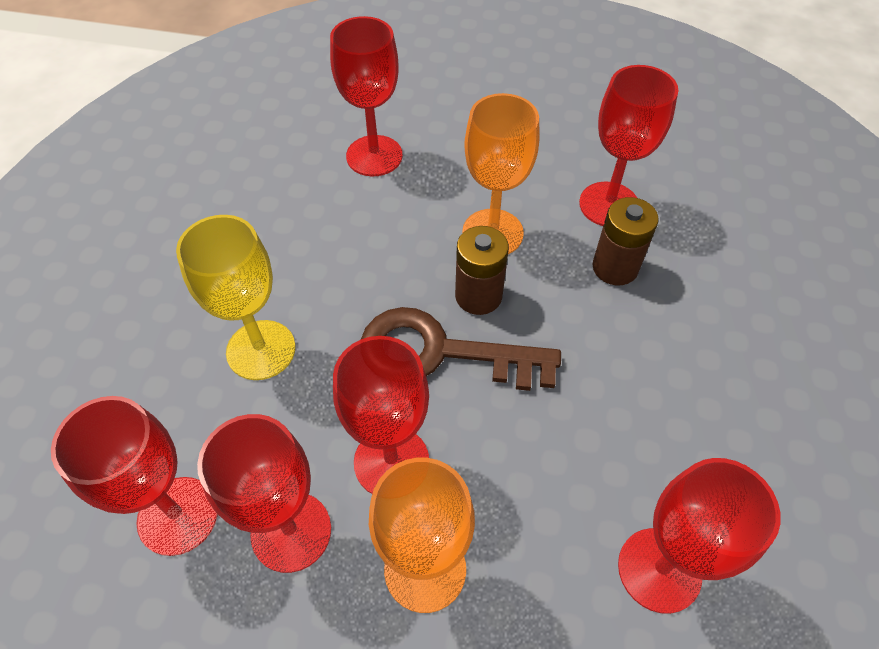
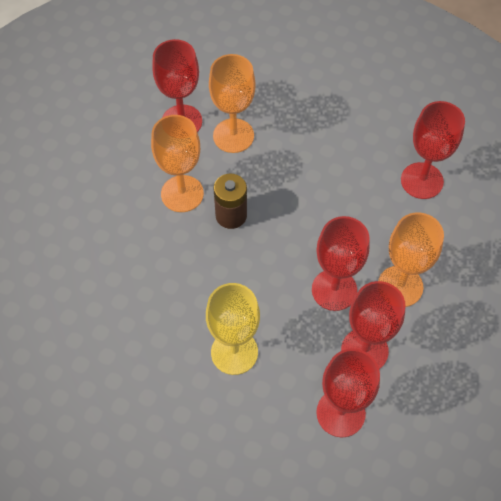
camera: 75 degrees left, 5 degrees up
(374, 156) = (79, 250): red goblet -> none
(440, 353) = (267, 247): brown key -> none
(615, 267) = (233, 136): brown battery -> orange goblet

